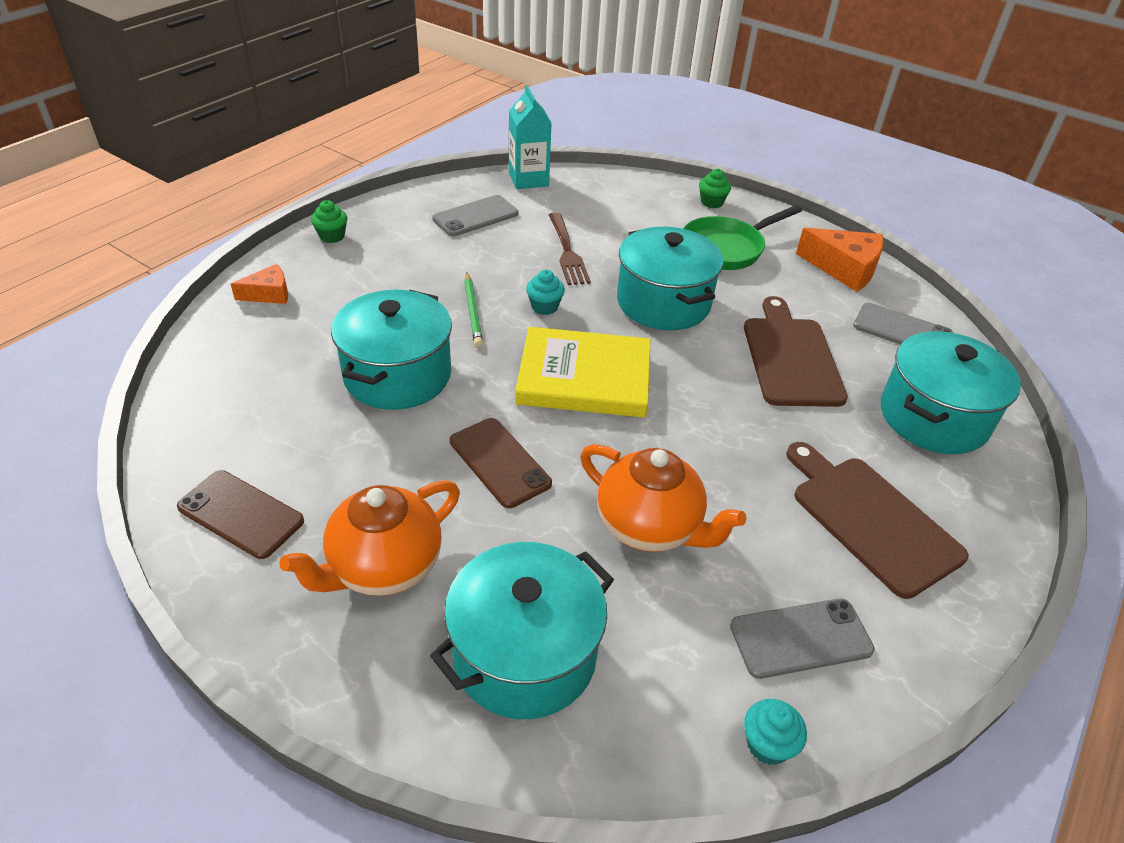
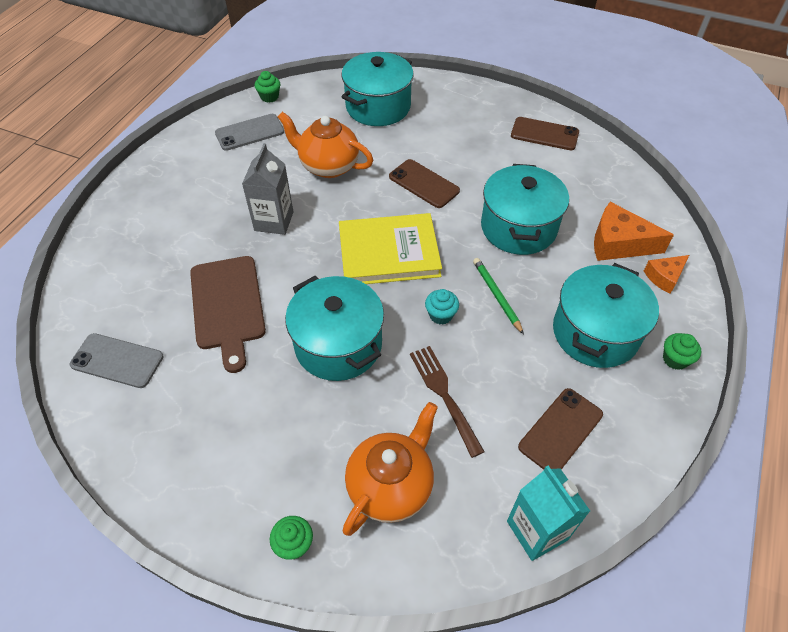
camera: 170 degrees right, 10 degrees up
(384, 567) = (458, 126): orange teapot -> orange teapot (391, 486)
(475, 216) = (560, 430): grey phone -> brown phone
(726, 248) = (277, 446): green pan -> none
(740, 448) = (274, 221): none -> grey carton
(767, 744) = (269, 97): turquoise cupcake -> green cupcake
(844, 269) = (149, 443): orange cheese -> orange cheese (618, 243)
(870, 520) = (198, 192): brown cutting board -> none
(933, 417) = (127, 272): turquoise pot -> turquoise pot (595, 332)

